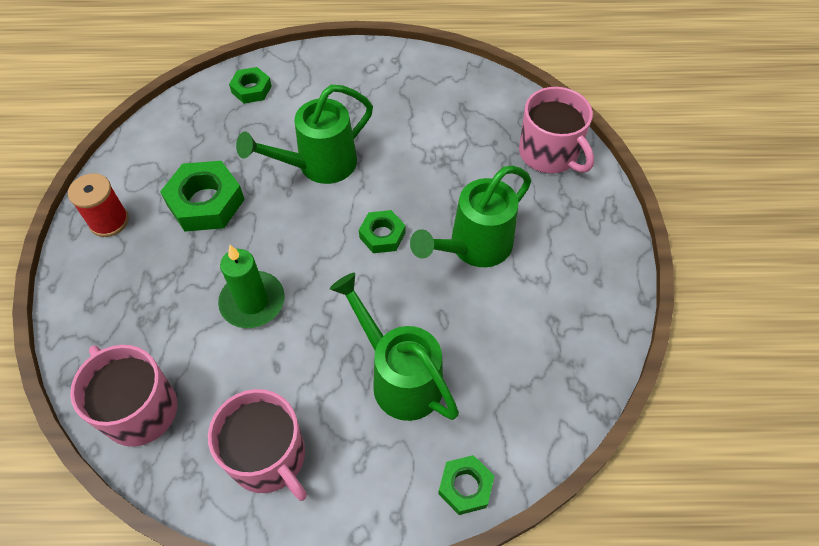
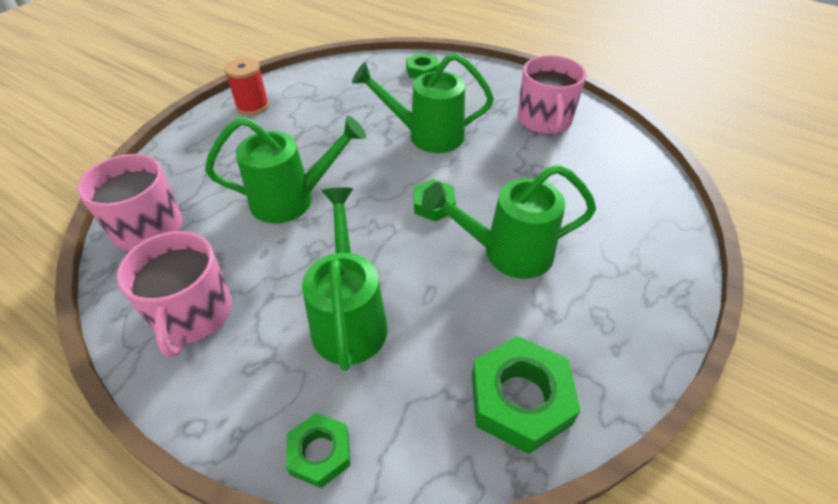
camera: 35 degrees right, 10 degrees down
(206, 202) = (324, 123): green nut -> green nut (520, 399)
(252, 302) = (292, 200): green candle -> green watering can
(549, 153) = (646, 215): pink mug -> pink mug (544, 121)

